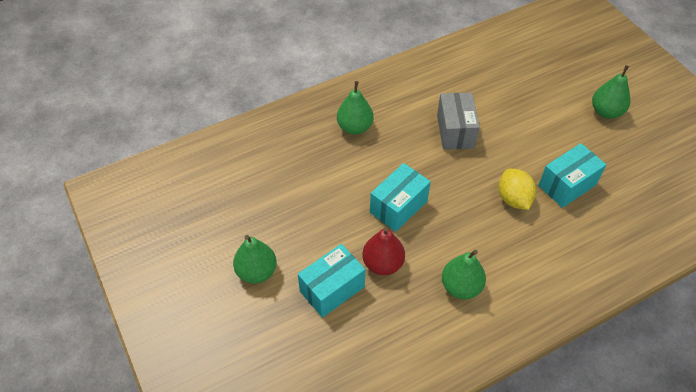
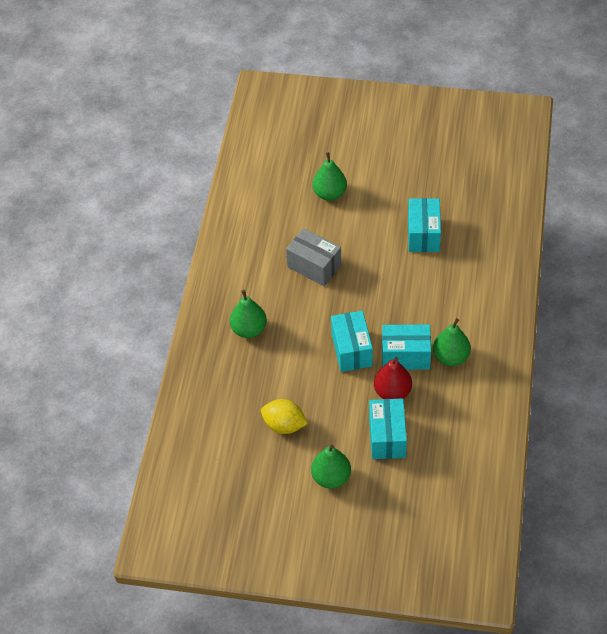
camera: 50 degrees left, 0 degrees up
(429, 250) = (405, 356): none -> turquoise box
(513, 199) = (407, 274): yellow lemon -> yellow lemon (284, 425)
(606, 112) = (382, 161): green pear -> green pear (329, 194)

